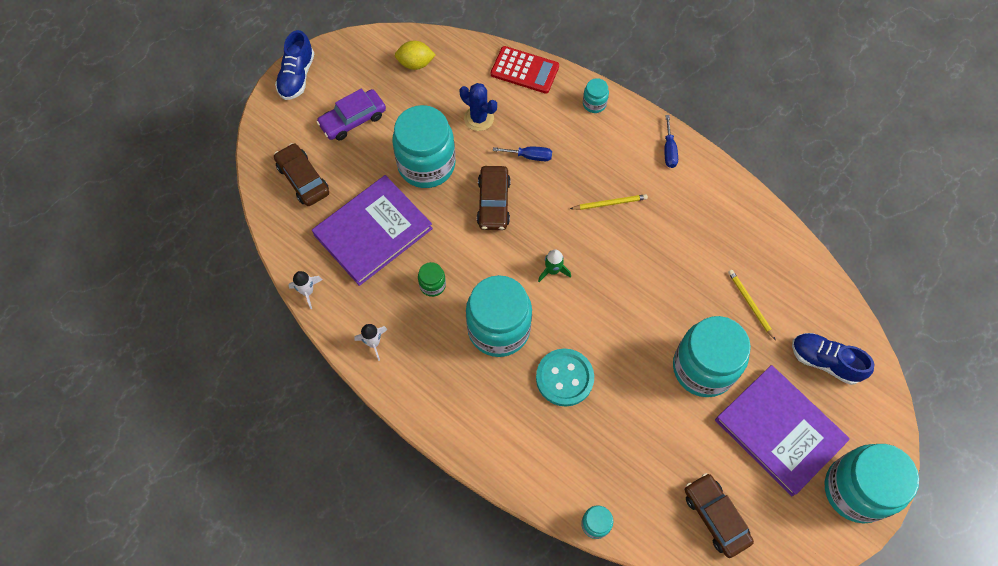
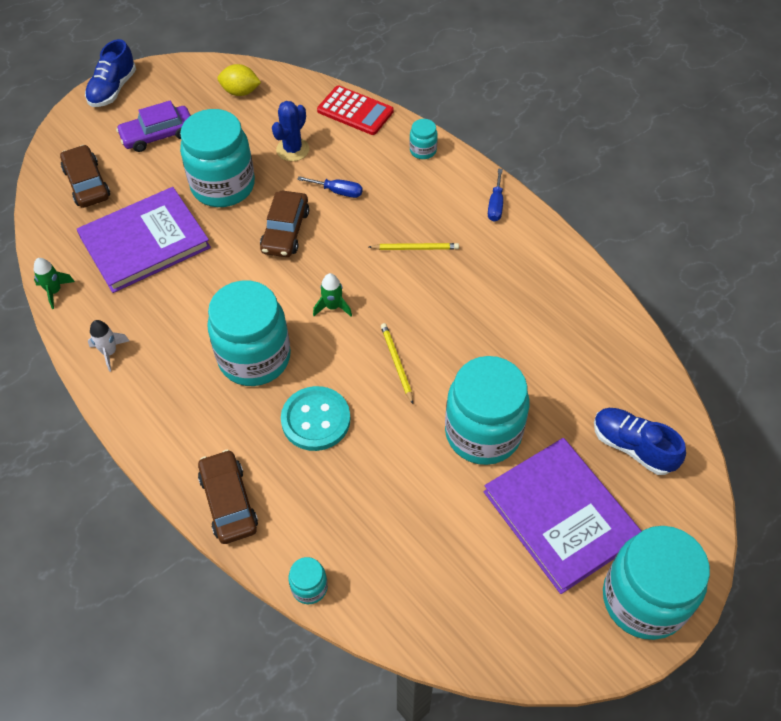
camera: 10 degrees right, 10 degrees down
(307, 292) = (54, 291): white rocket -> green rocket
(432, 285) = (193, 303): green jar -> none
(479, 118) = (292, 149): blue cactus -> blue cactus turned 75 degrees clockwise
(715, 517) = (459, 603): brown car -> brown car (229, 502)
(750, 304) = (554, 372): yellow pencil -> yellow pencil (396, 363)

